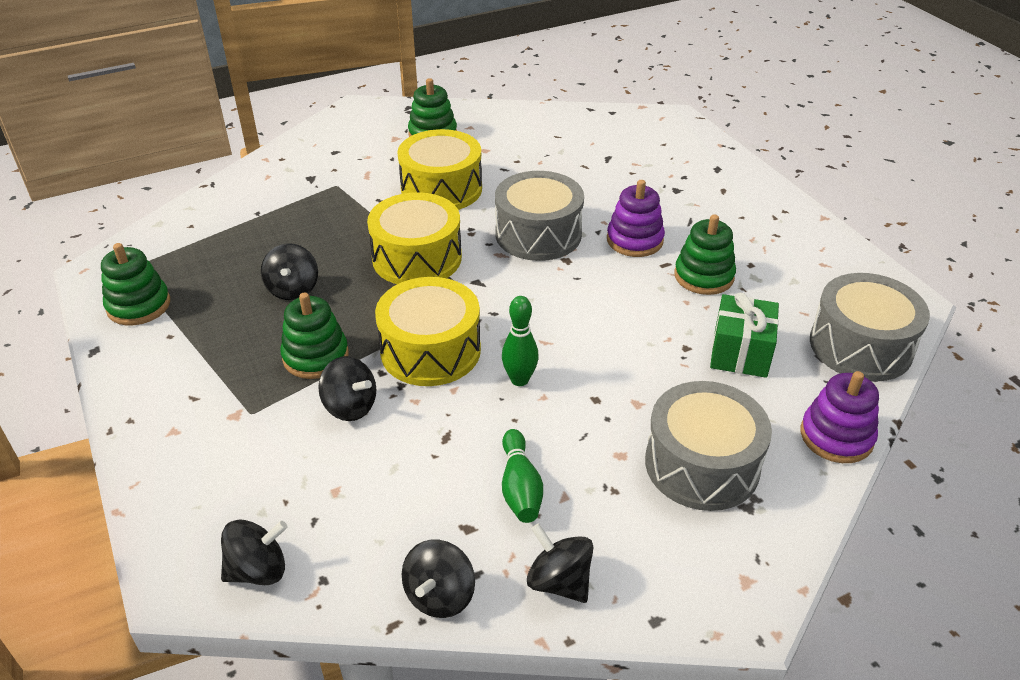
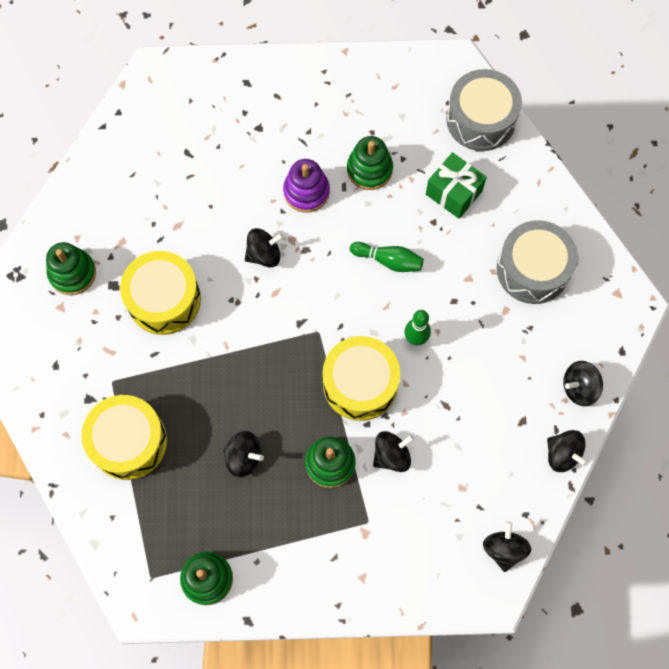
camera: 65 degrees left, 30 degrees up
(417, 258) = (250, 354): yellow drum -> yellow drum (129, 442)
(520, 487) = (505, 379): green bowling pin -> green bowling pin (388, 260)
(538, 234) = (264, 254): grey drum -> black spinning top
(836, 436) = (544, 184): purple stacking toy -> none

